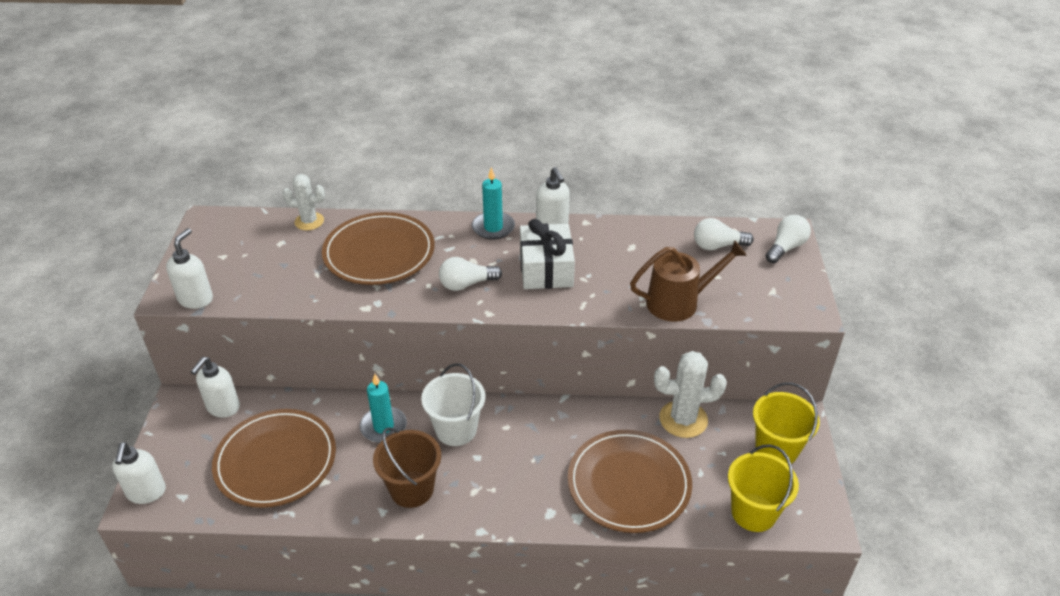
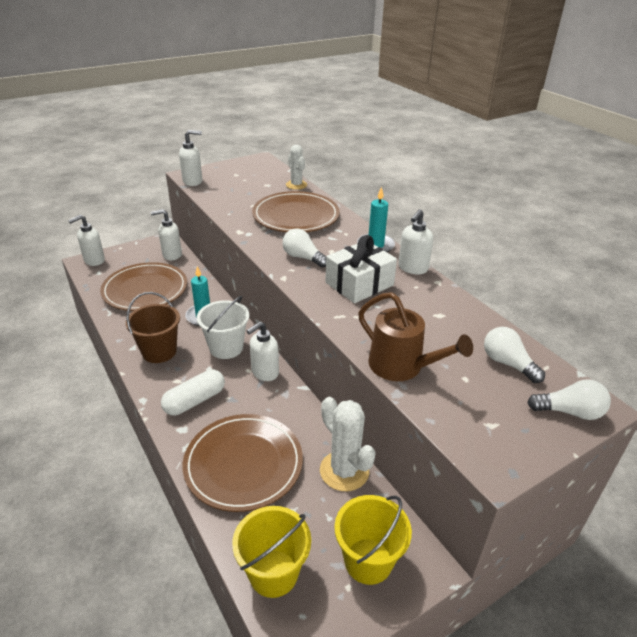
camera: 55 degrees right, 5 degrees down
(517, 487) = (195, 401): none -> white capsule
(520, 416) = (264, 372): none -> white soap dispenser

